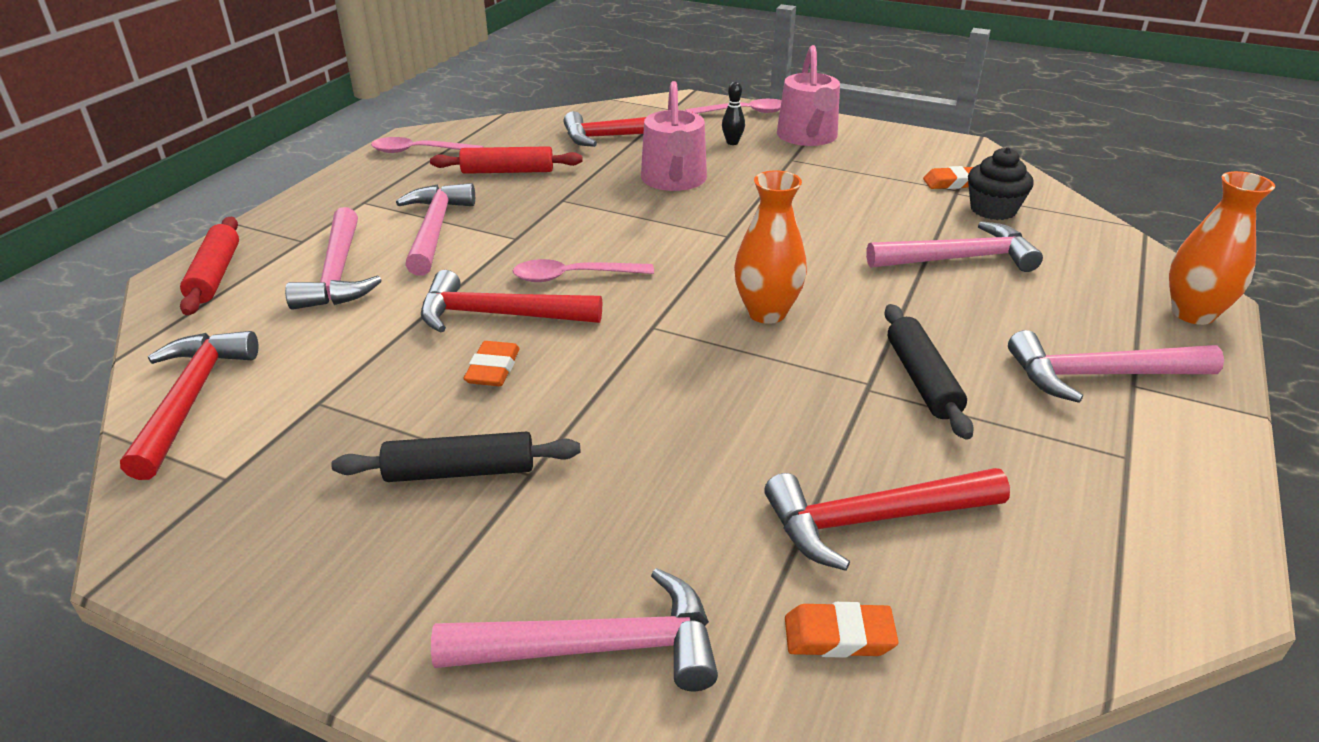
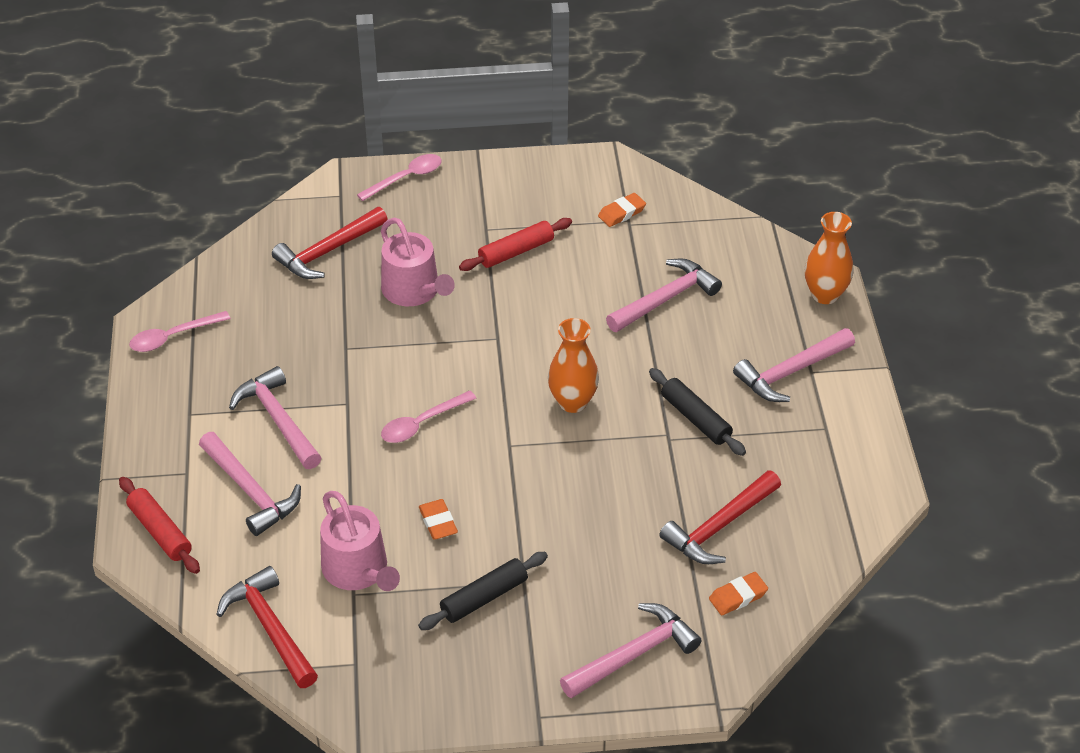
camera: 30 degrees left, 10 degrees up
(498, 315) = (401, 479): red hammer -> none
(507, 171) = (272, 332): red rolling pin -> red rolling pin (516, 252)
(732, 142) = (425, 224): black bowling pin -> none
(808, 137) = (481, 194): pink watering can -> pink watering can (358, 570)
(993, 210) = (664, 235): black cupcake -> none

